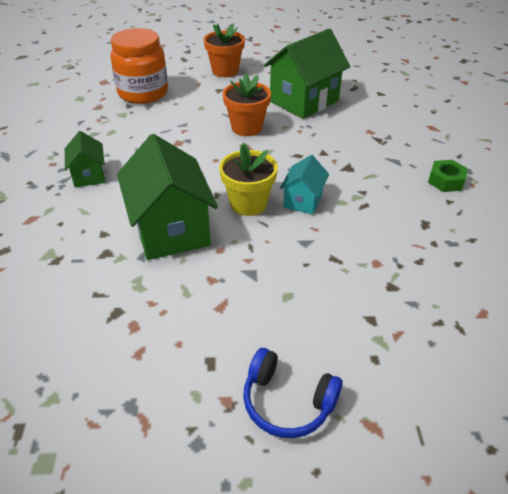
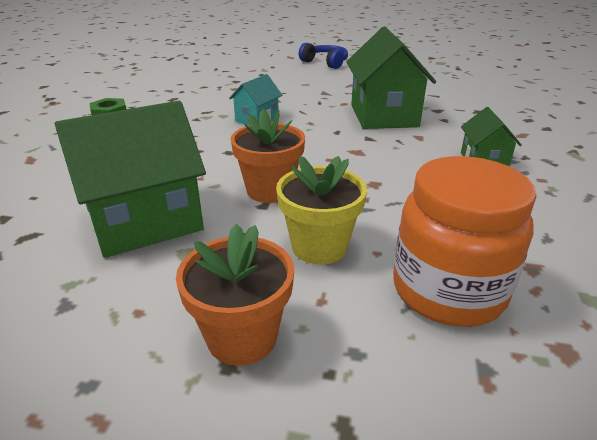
camera: 165 degrees left, 10 degrees down
(248, 204) = (309, 122): yellow flower pot -> yellow flower pot (319, 247)

